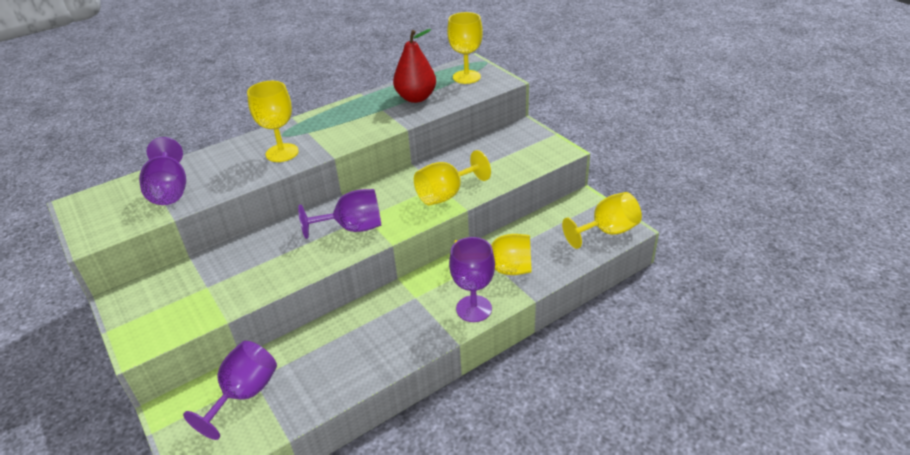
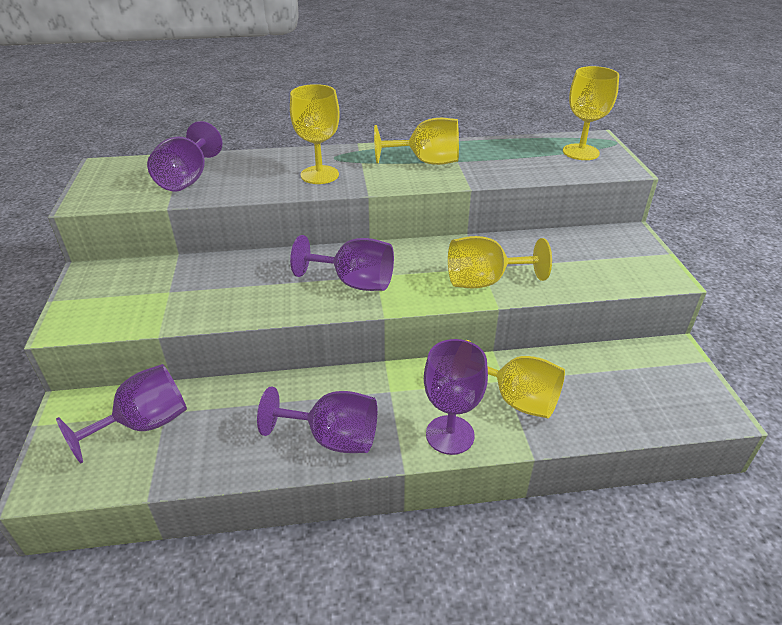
camera: 25 degrees right, 0 degrees up
(396, 343) = (333, 438): none -> purple goblet
(416, 98) = (504, 159): red pear -> none
(607, 231) = (686, 405): yellow goblet -> yellow goblet (426, 162)

